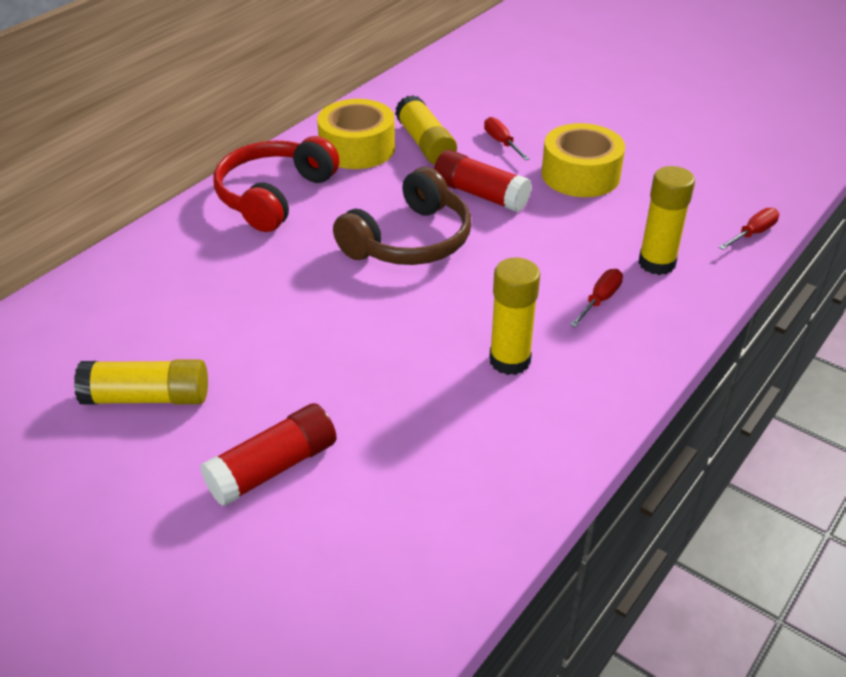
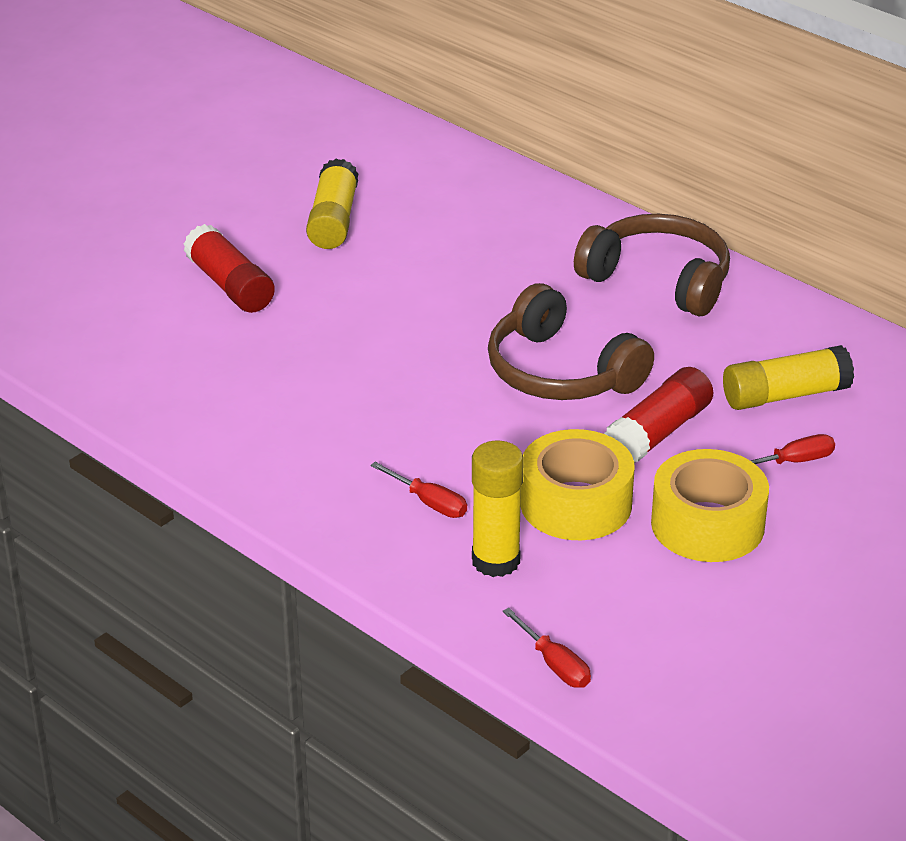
camera: 95 degrees right, 5 degrees down
(274, 196) = (658, 280): red headphones -> brown headphones
(357, 148) = (770, 340): yellow tape -> yellow tape (576, 504)
(509, 360) = (338, 426): yellow glue stick -> none

